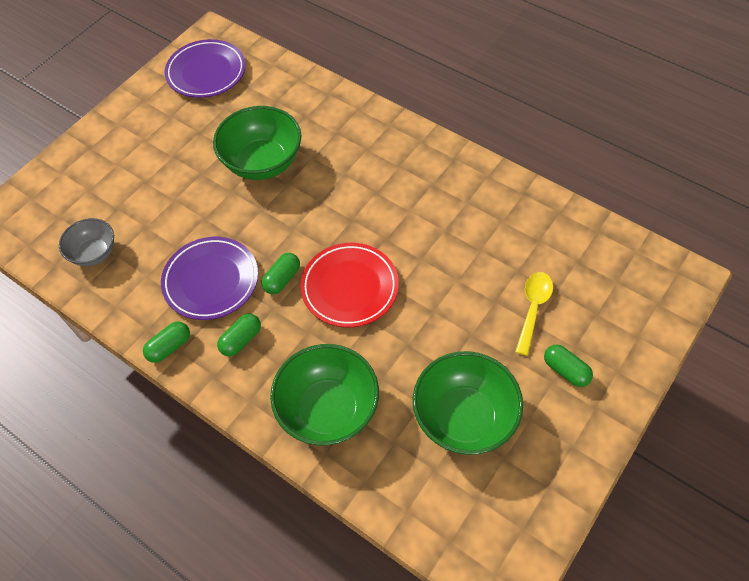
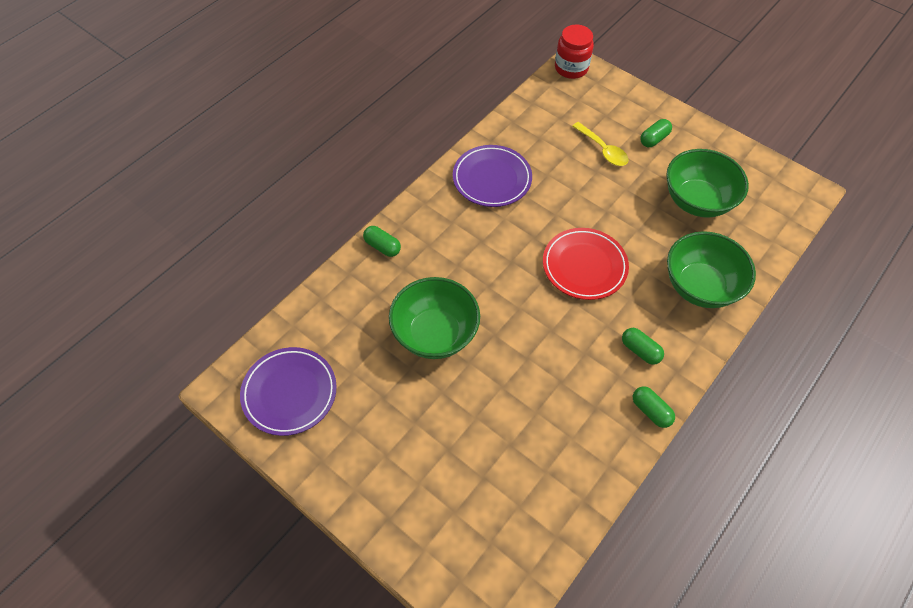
camera: 90 degrees left, 0 degrees up
(94, 253) = (542, 495): grey bowl -> none
(211, 281) = (577, 378): purple plate -> purple plate (492, 179)
(282, 279) = (575, 318): green capsule -> green capsule (382, 247)
(533, 309) = (602, 150): yellow spoon -> yellow spoon turned 150 degrees counterclockwise
(676, 273) = (571, 68): none -> red jar

